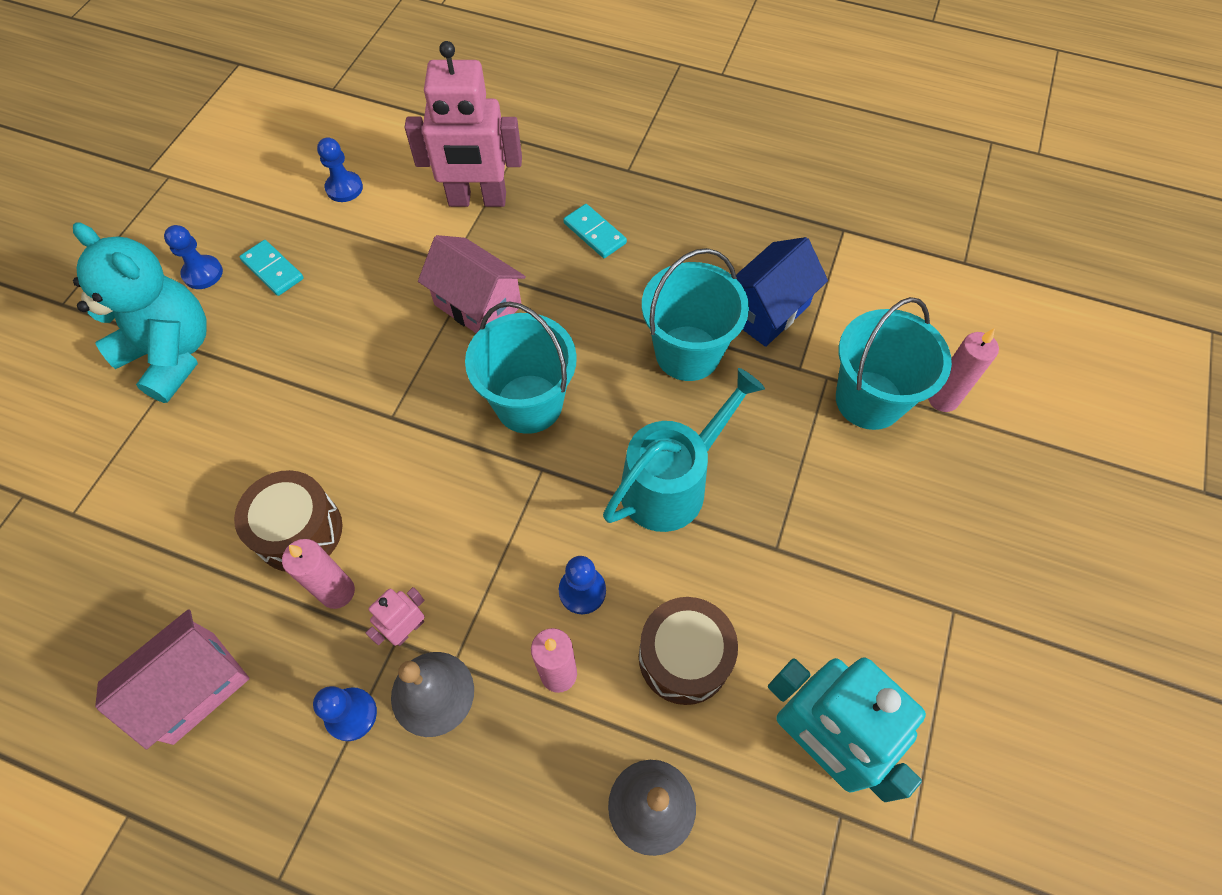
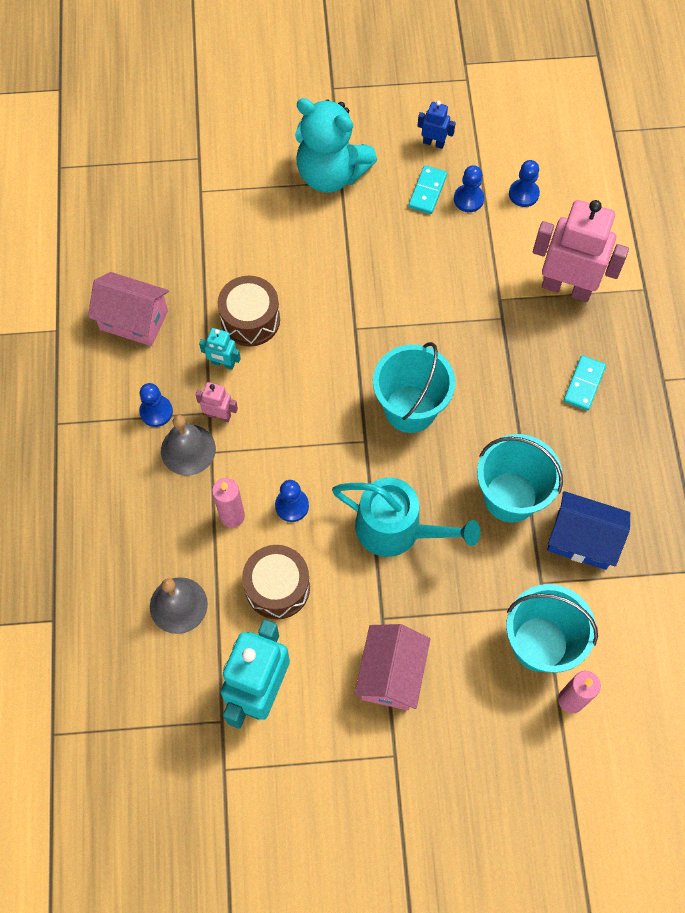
camera: 65 degrees right, 5 degrees up
(172, 354) = (331, 173): turquoise teddy bear -> turquoise teddy bear turned 105 degrees clockwise
(203, 273) = (400, 152): blue pawn -> blue pawn (468, 199)
(218, 238) = (433, 143): none -> blue robot
(337, 592) = (223, 363): pink candle -> turquoise robot
(477, 200) = (566, 287): pink robot -> pink robot turned 135 degrees clockwise
(478, 305) = (472, 336): pink house -> pink house (391, 674)

